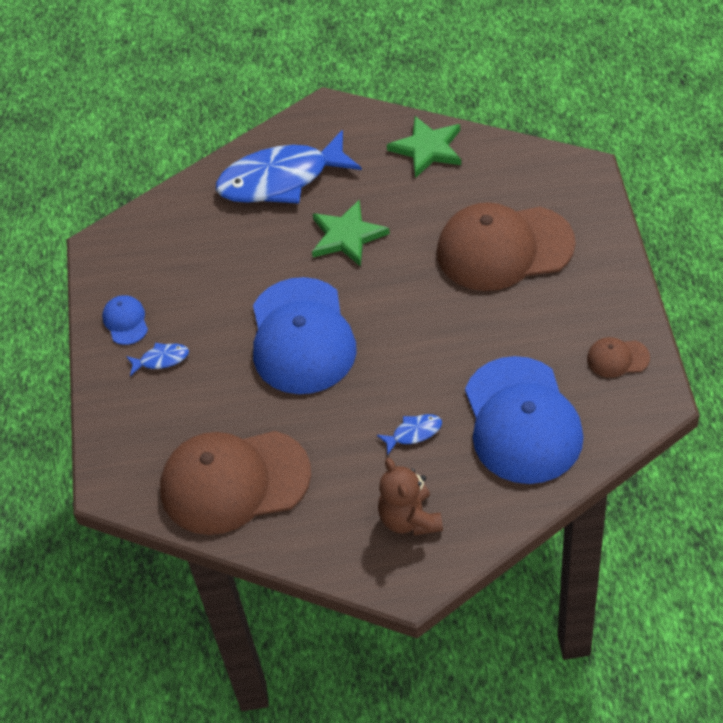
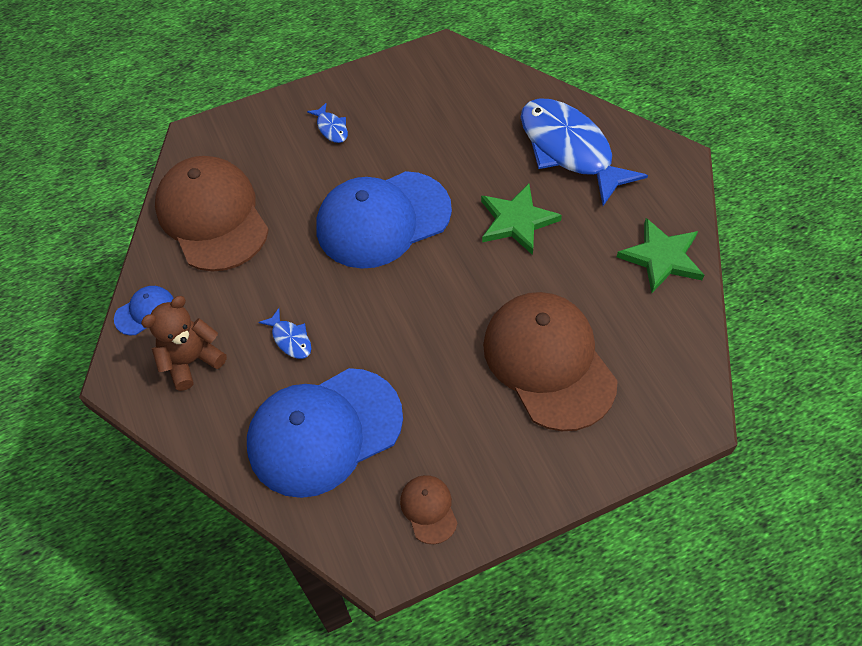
camera: 70 degrees right, 5 degrees up
(125, 321) = (366, 92): blue cap -> blue cap (145, 311)

